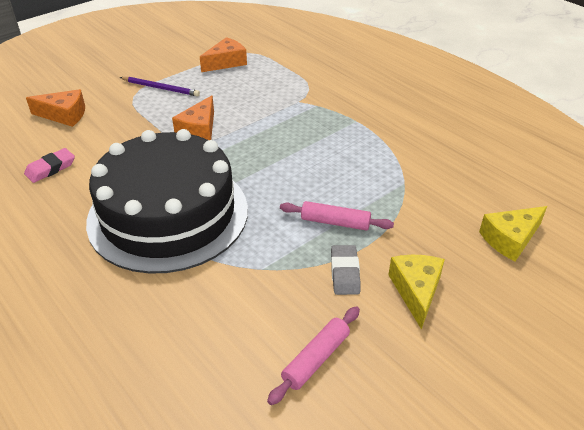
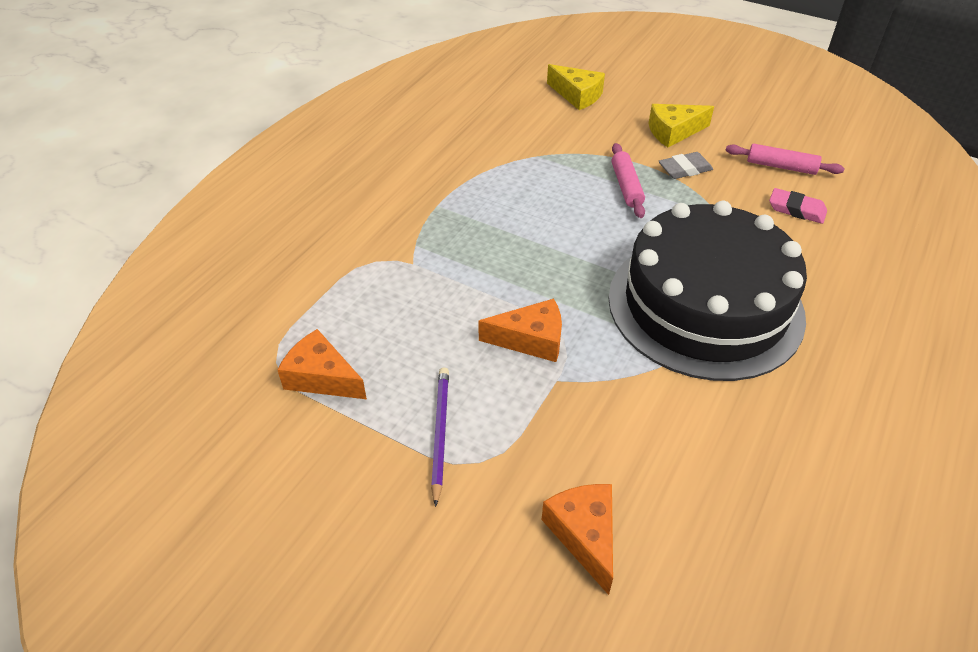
camera: 110 degrees left, 5 degrees up
(50, 168) = (715, 469): pink eraser -> pink eraser (796, 209)

